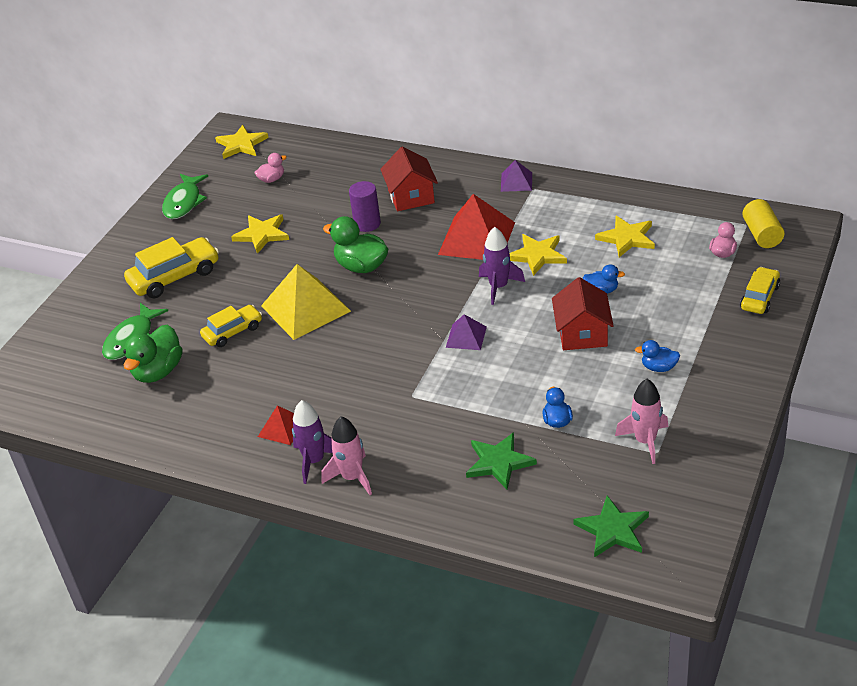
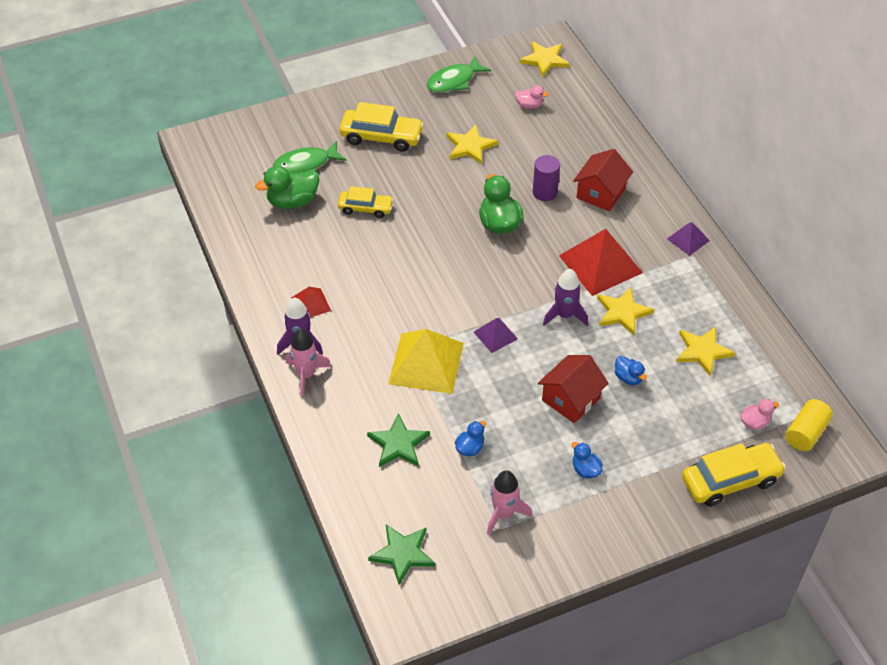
camera: 40 degrees right, 10 degrees up
(305, 308) = (427, 227): yellow pyramid -> yellow pyramid (426, 363)
(760, 297) = (730, 480): yellow car -> yellow car, size x1.58

